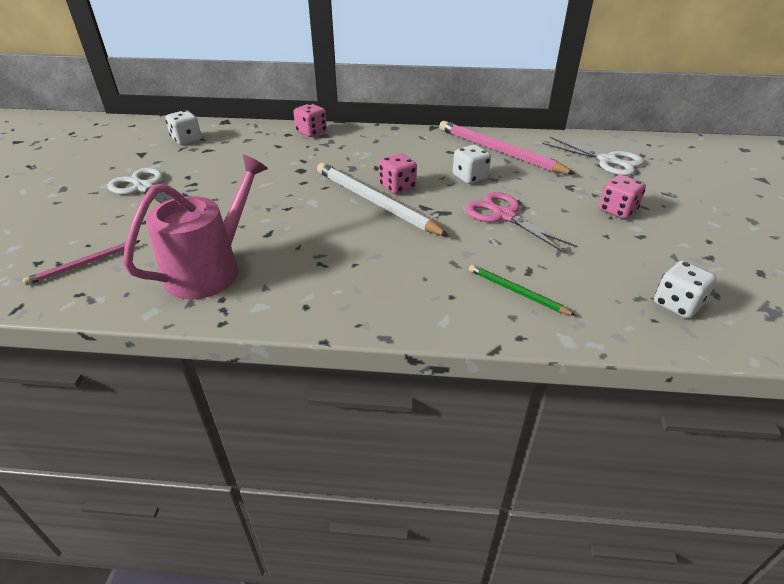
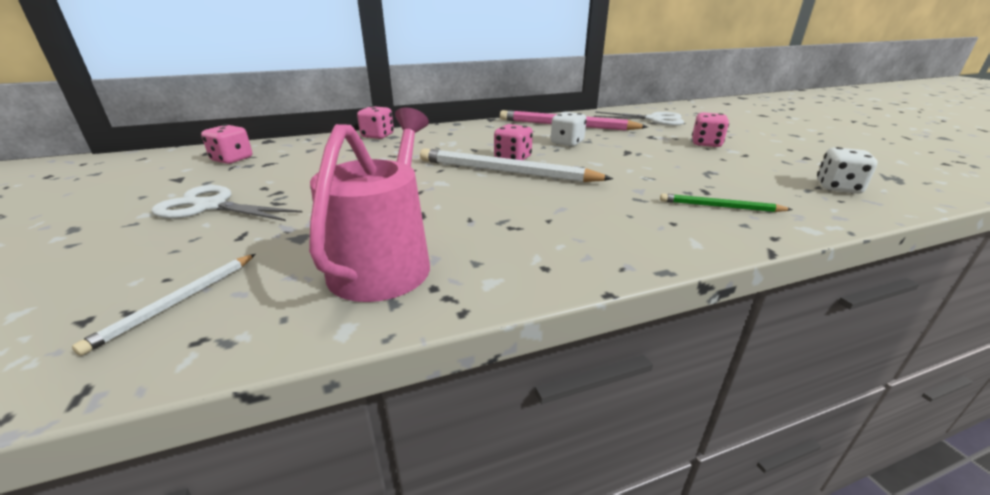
camera: 25 degrees left, 10 degrees down
(83, 264) = (177, 302): pink pencil -> white pencil
(186, 140) = (232, 159): white dice -> pink dice
(504, 215) = (630, 161): pink scissors -> none

